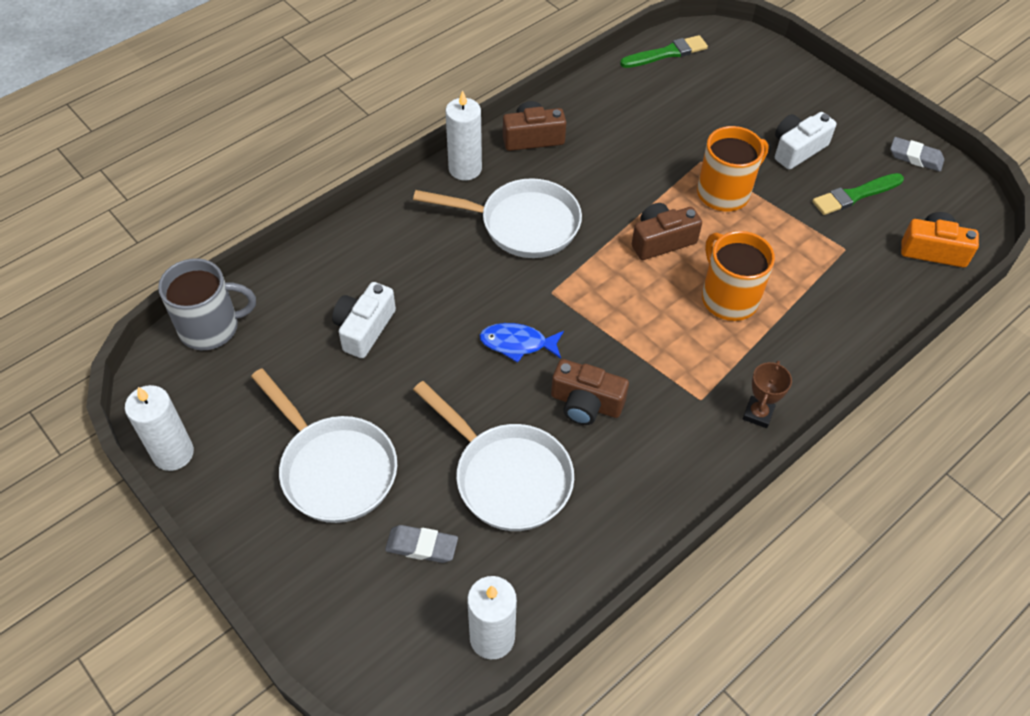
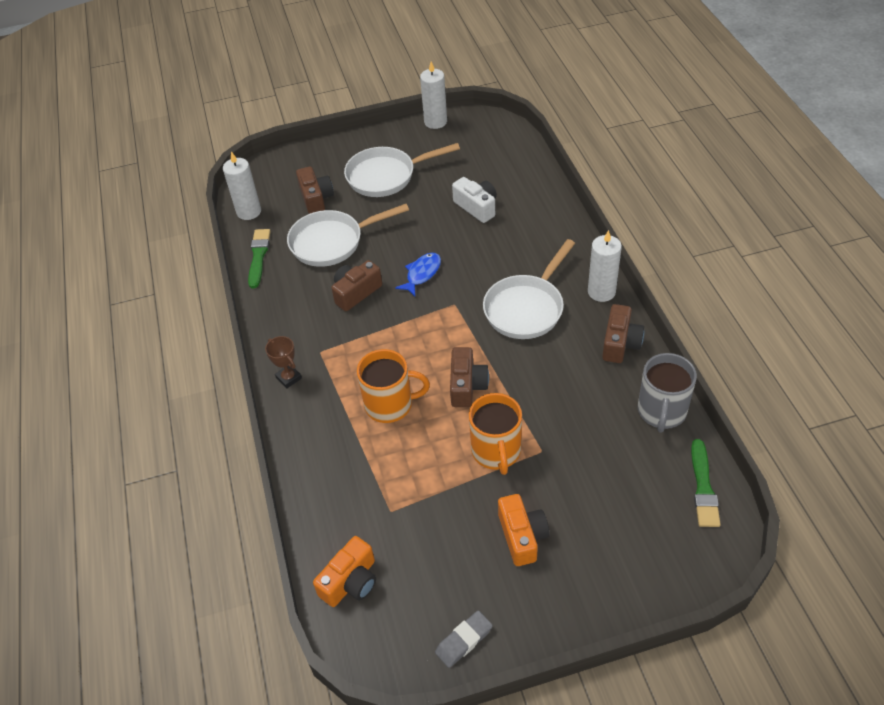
camera: 120 degrees right, 5 degrees down
(211, 327) = (515, 145): grey mug -> grey mug (661, 411)
(421, 546) = (316, 198): grey eraser -> brown camera
(797, 149) = (522, 536): white camera -> orange camera
(855, 195) = (443, 554): green brush -> green brush (258, 256)

